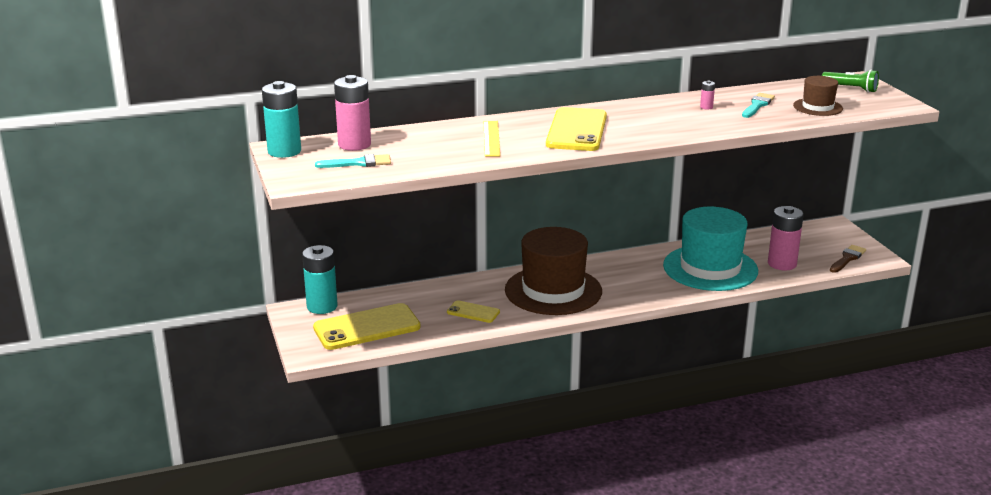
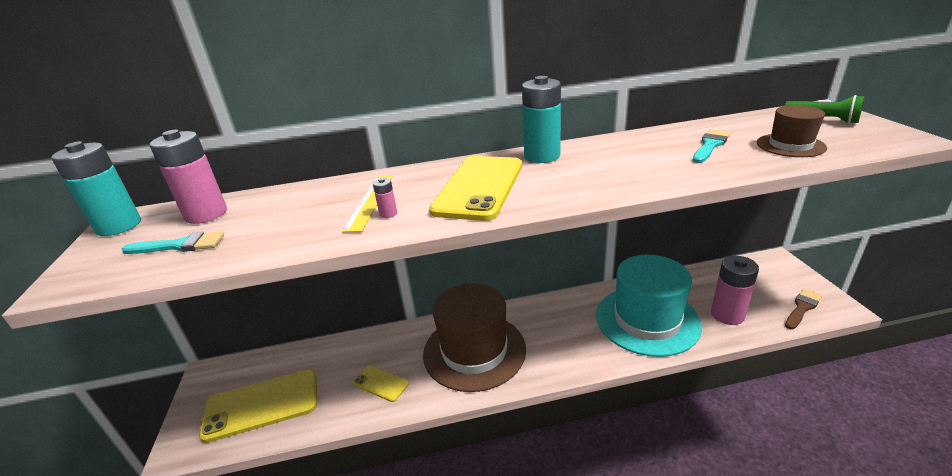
camera: 10 degrees right, 5 degrees up
(322, 306) = (236, 368): turquoise battery -> turquoise battery (542, 156)
(706, 107) = (646, 150): pink battery -> pink battery (388, 214)

